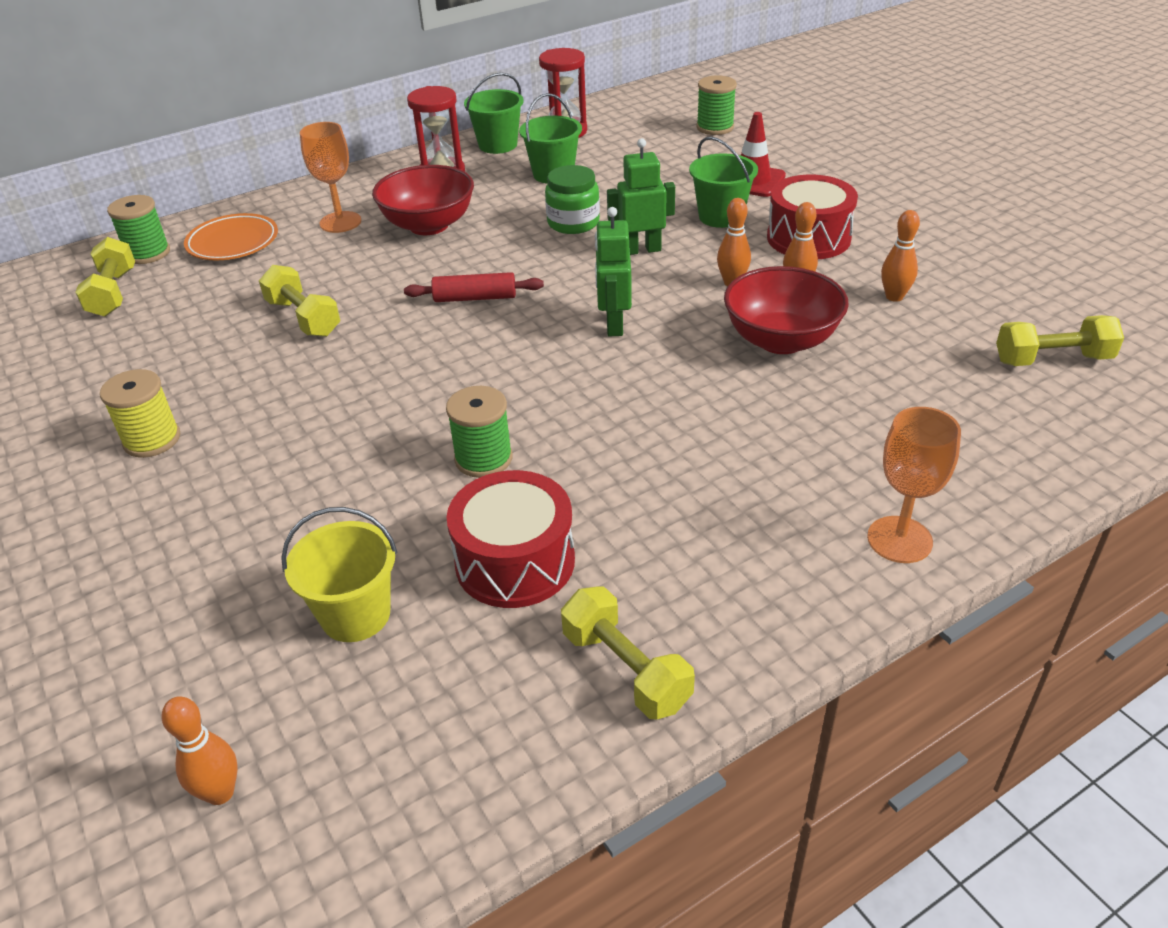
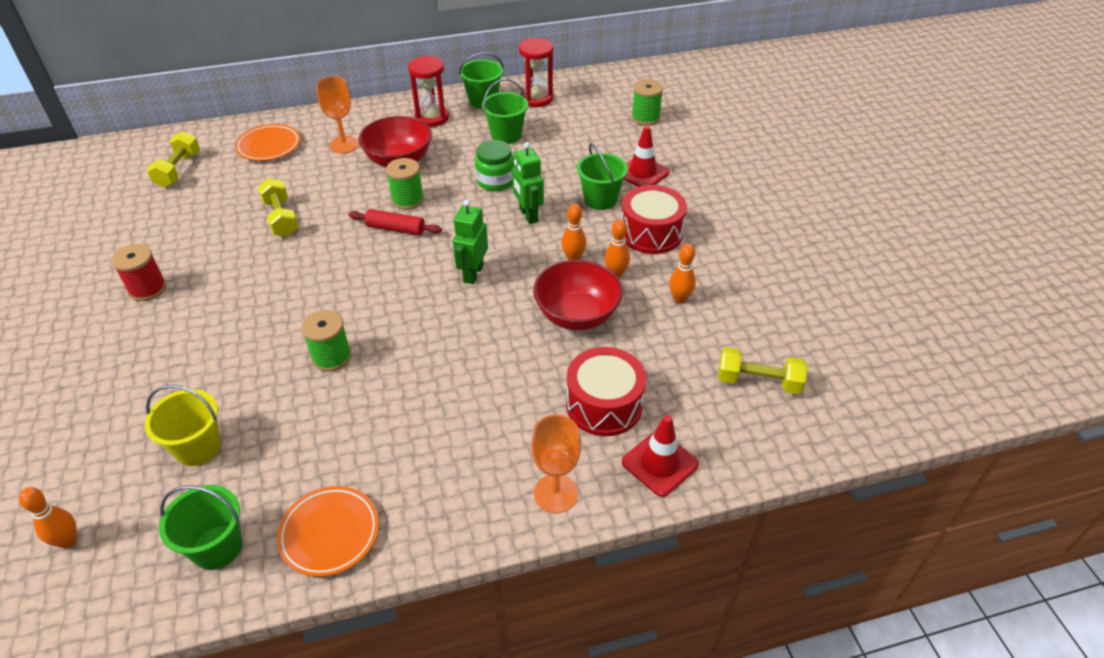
camera: 15 degrees right, 5 degrees up
(148, 253) = (214, 142): green spool -> green spool (407, 200)
(152, 440) = (147, 289): yellow spool -> red spool
(468, 733) = (217, 547): none -> green bucket
(515, 562) = (308, 438): red drum -> red drum (604, 405)
(625, 669) = (329, 533): yellow dumbbell -> orange plate
(641, 250) = (528, 215): green robot -> green robot turned 120 degrees counterclockwise
(1004, 473) = (660, 463): none -> red traffic cone

